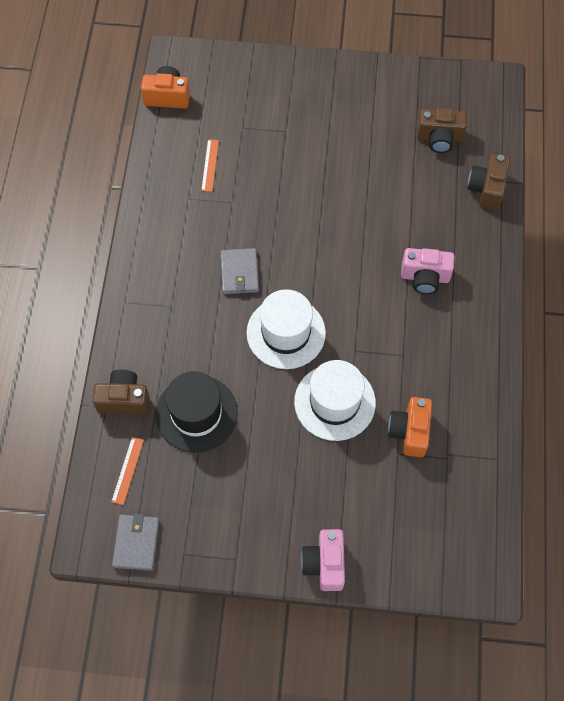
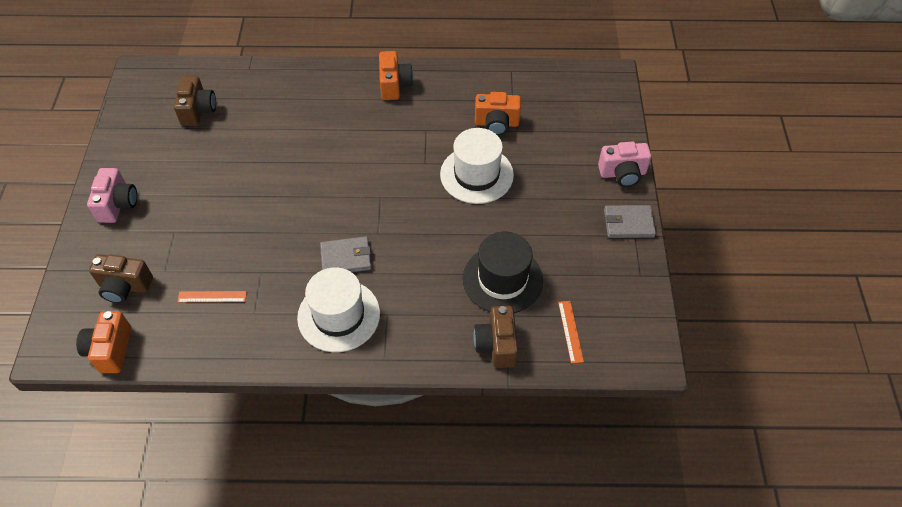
camera: 95 degrees left, 10 degrees down
(128, 470) = (570, 331): orange ruler -> orange ruler turned 75 degrees clockwise
(136, 543) = (639, 314): grey wallet -> grey wallet (628, 223)
(286, 333) = (410, 215): white hat -> white hat (339, 315)
(425, 277) = (348, 117): pink camera -> pink camera (118, 204)
(474, 326) = (394, 85): none -> orange camera
(486, 189) = (256, 78): brown camera -> brown camera (125, 287)

